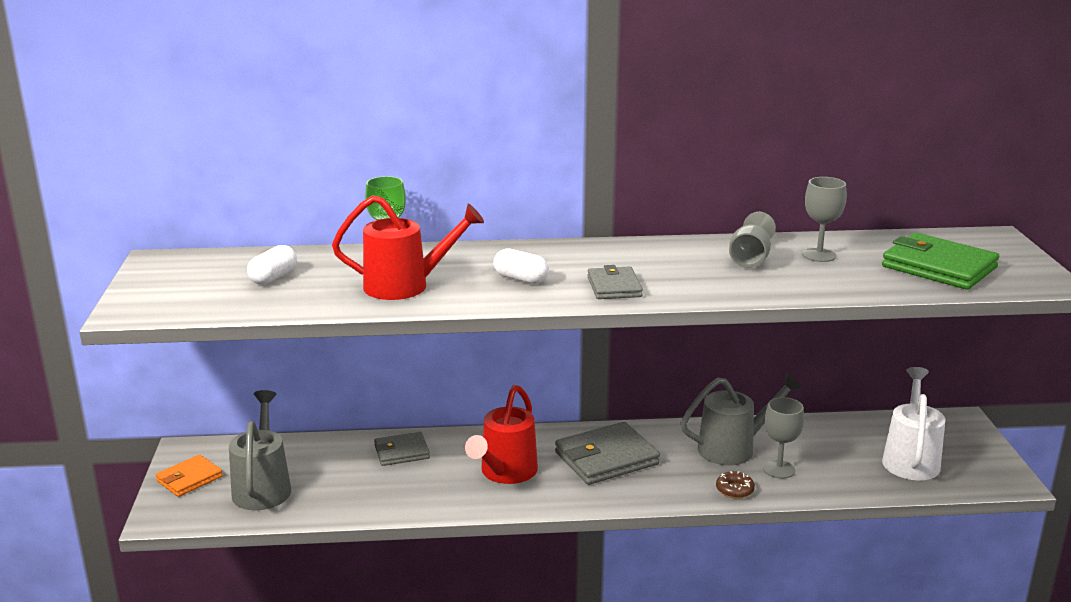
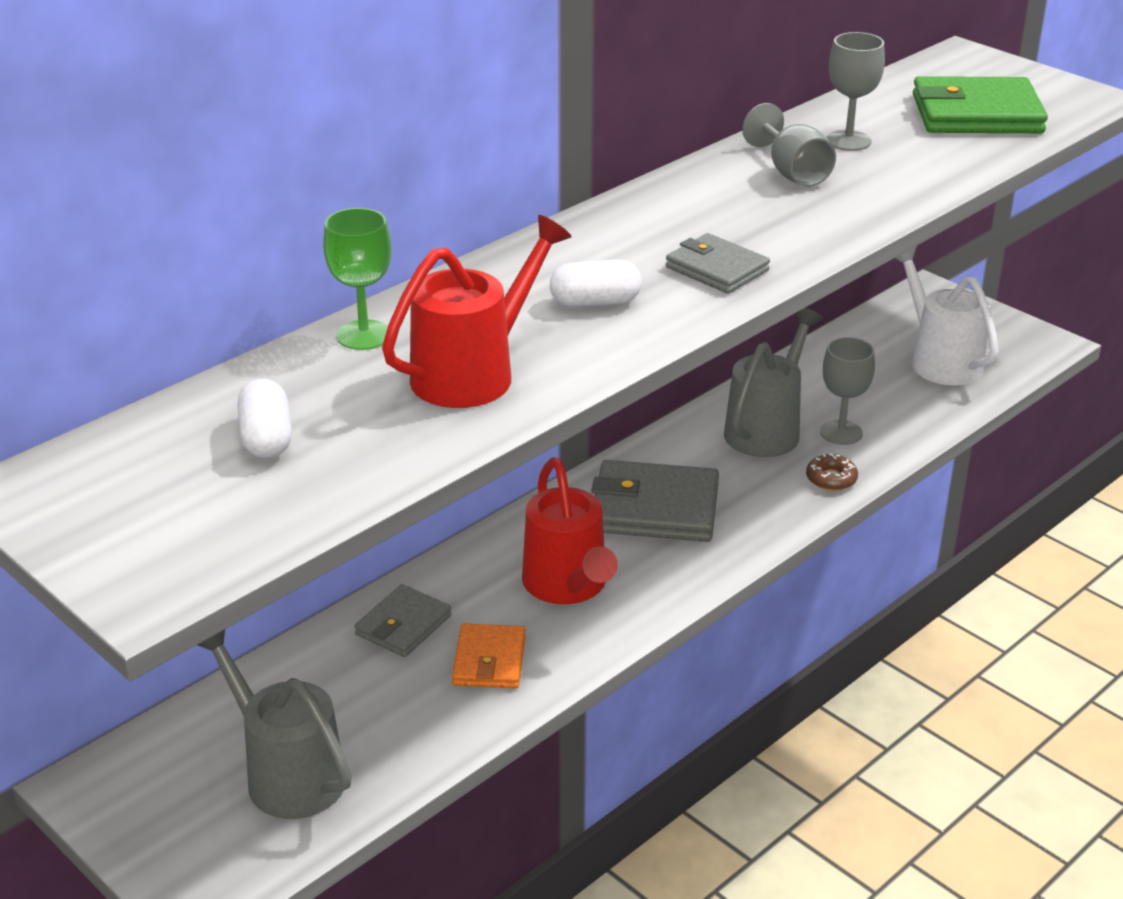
camera: 40 degrees left, 10 degrees up
(189, 479) = (159, 821): orange wallet -> orange wallet (489, 661)
(606, 458) = (654, 508): grey wallet -> grey wallet turned 75 degrees clockwise

